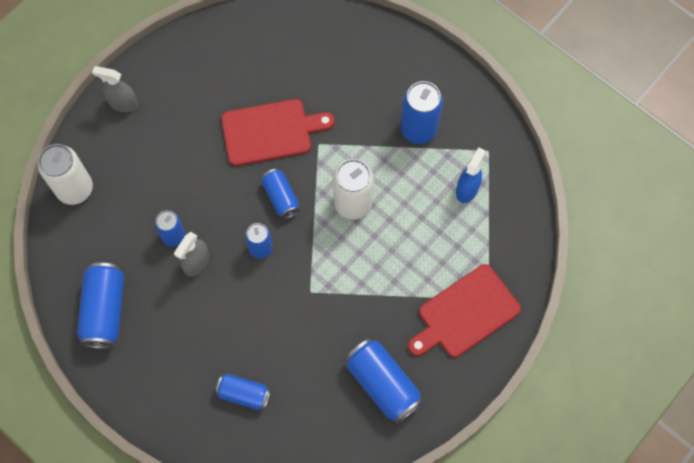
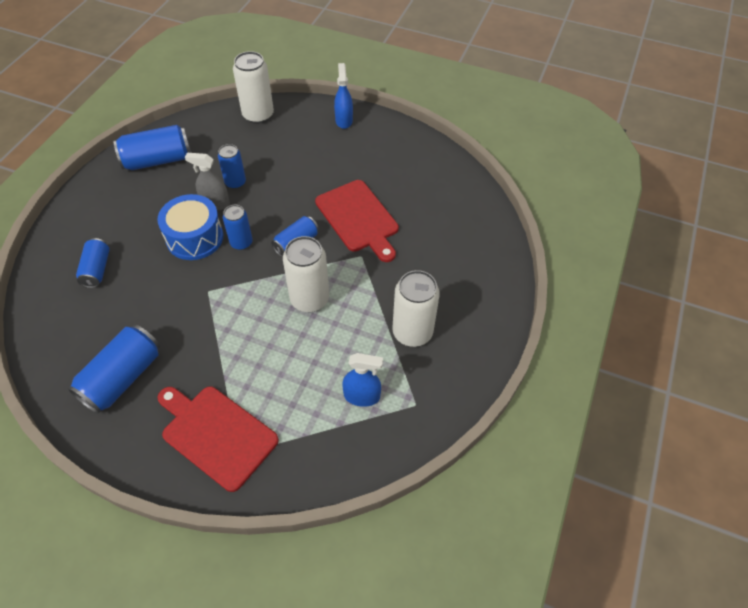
camera: 70 degrees right, 15 degrees down
(123, 103) = (344, 120): grey spray bottle -> blue spray bottle
(237, 291) = (195, 237): none -> blue drum
(418, 129) = (412, 332): blue can -> white can

